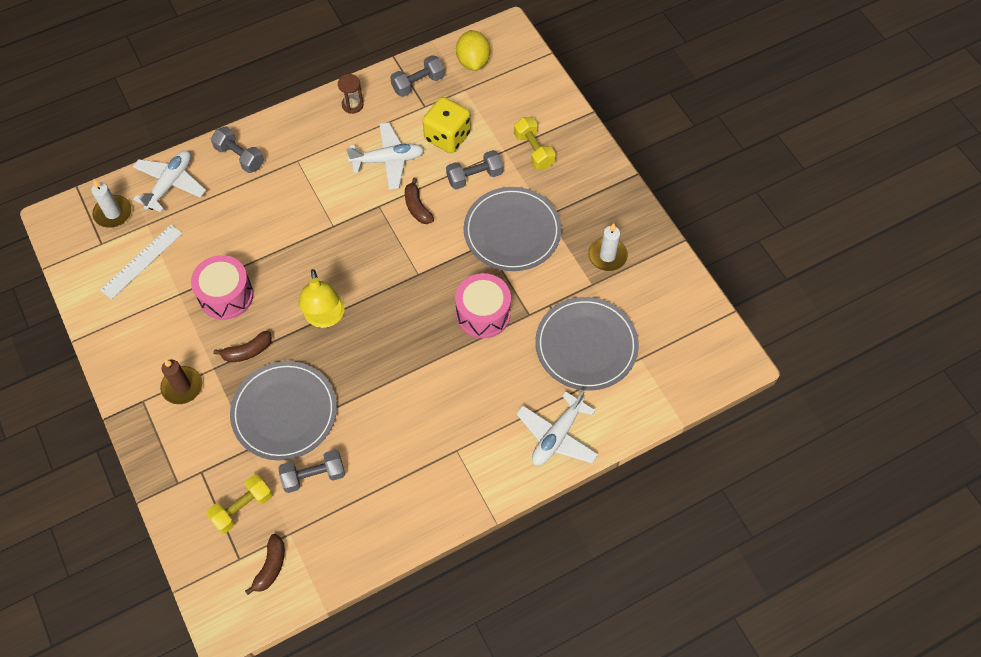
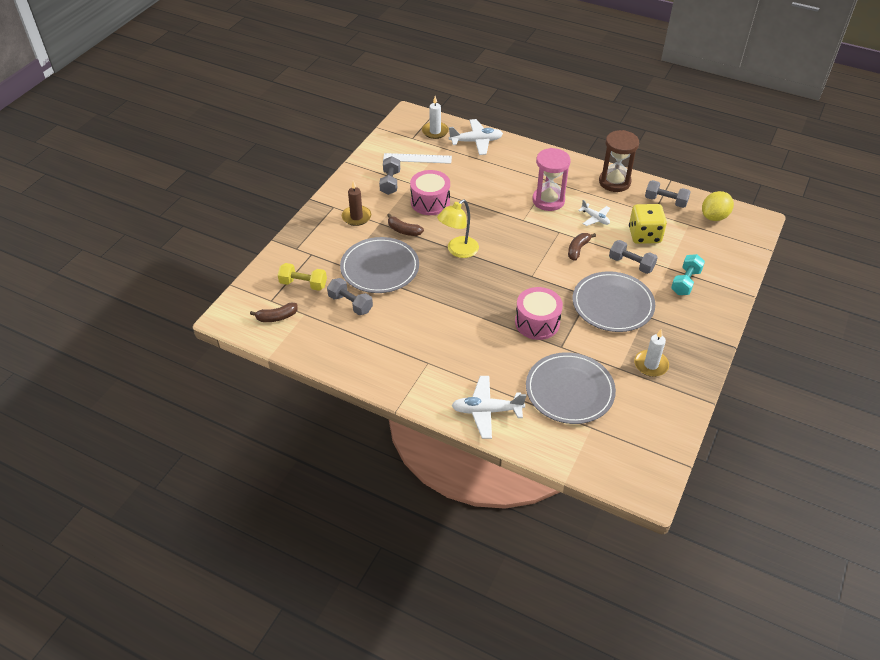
camera: 55 degrees right, 15 degrees down
(239, 157) = (524, 157): grey dumbbell -> grey dumbbell (390, 182)
(325, 182) = (548, 200): none -> pink hourglass
(352, 105) = (614, 182): brown hourglass -> brown hourglass, size x1.88
(388, 160) = (595, 218): white plane -> white plane, size x0.60
(533, 150) = (685, 282): yellow dumbbell -> turquoise dumbbell

